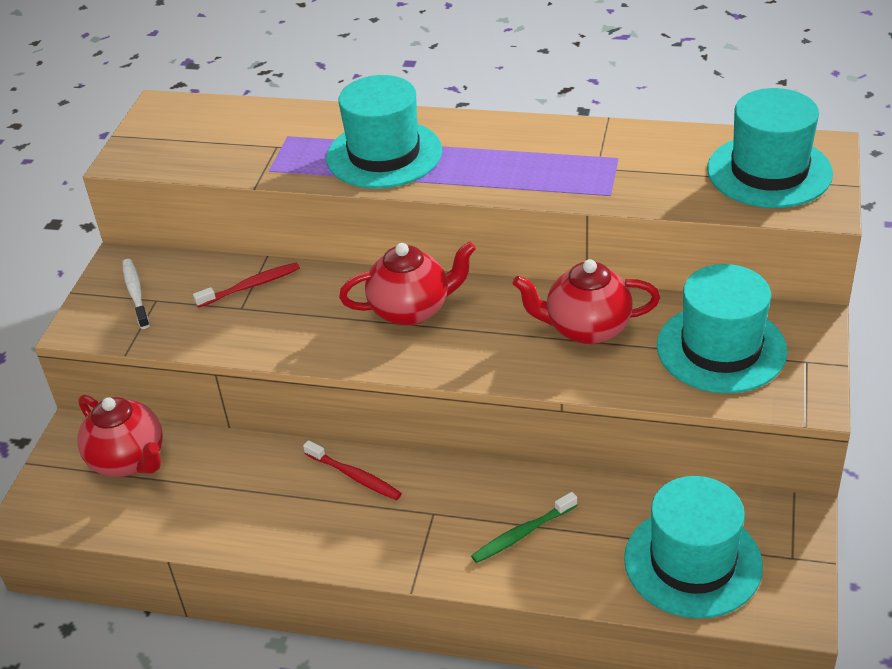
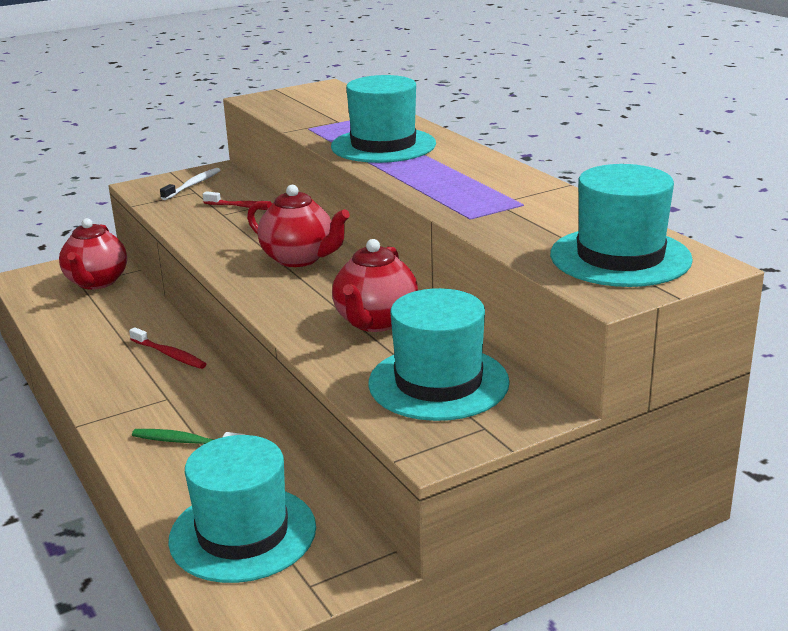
camera: 45 degrees right, 15 degrees down
(355, 476) = (169, 354): red toothbrush -> red toothbrush turned 45 degrees counterclockwise
(586, 329) = (375, 322): red teapot -> red teapot turned 120 degrees counterclockwise

